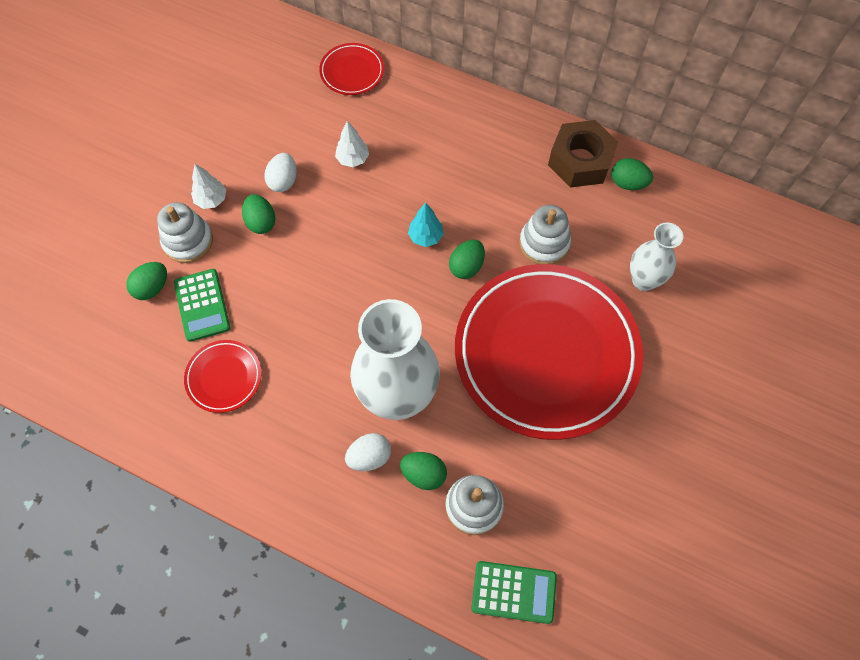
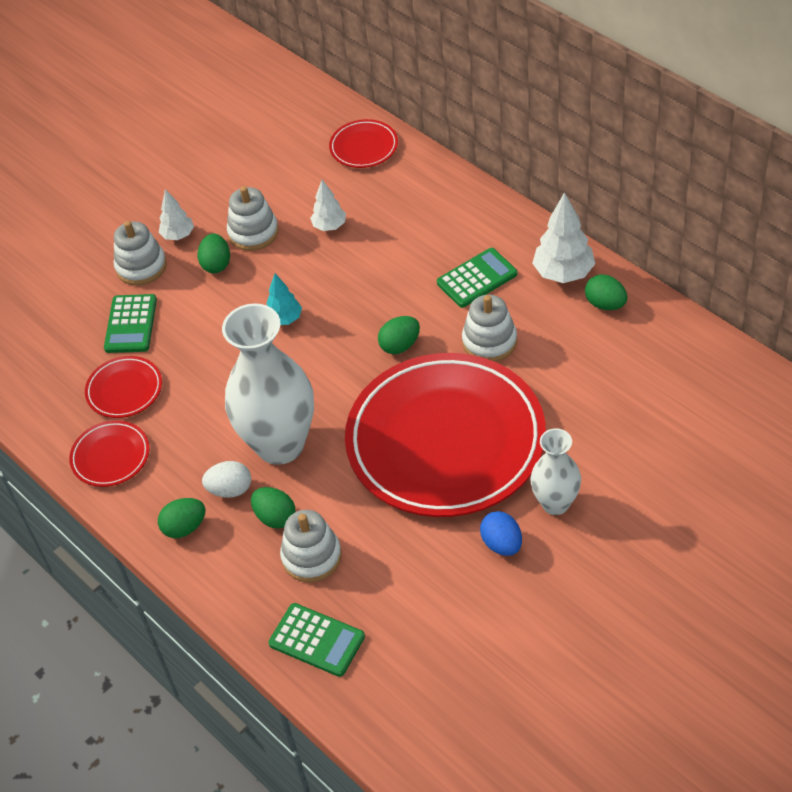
camera: 25 degrees right, 15 degrees down
(152, 288) = (92, 299): green egg -> green egg (185, 527)
(238, 453) = (110, 456): none -> red plate
(283, 181) = (253, 232): white egg -> white stacking toy
(425, 236) = (371, 310): turquoise tree -> turquoise tree (284, 319)
(507, 183) = (477, 278): none -> green calculator
(580, 161) = (563, 273): brown nut -> white tree
(637, 444) = (502, 544): none -> blue egg
(643, 280) = (579, 397): white vase -> white vase (555, 503)

